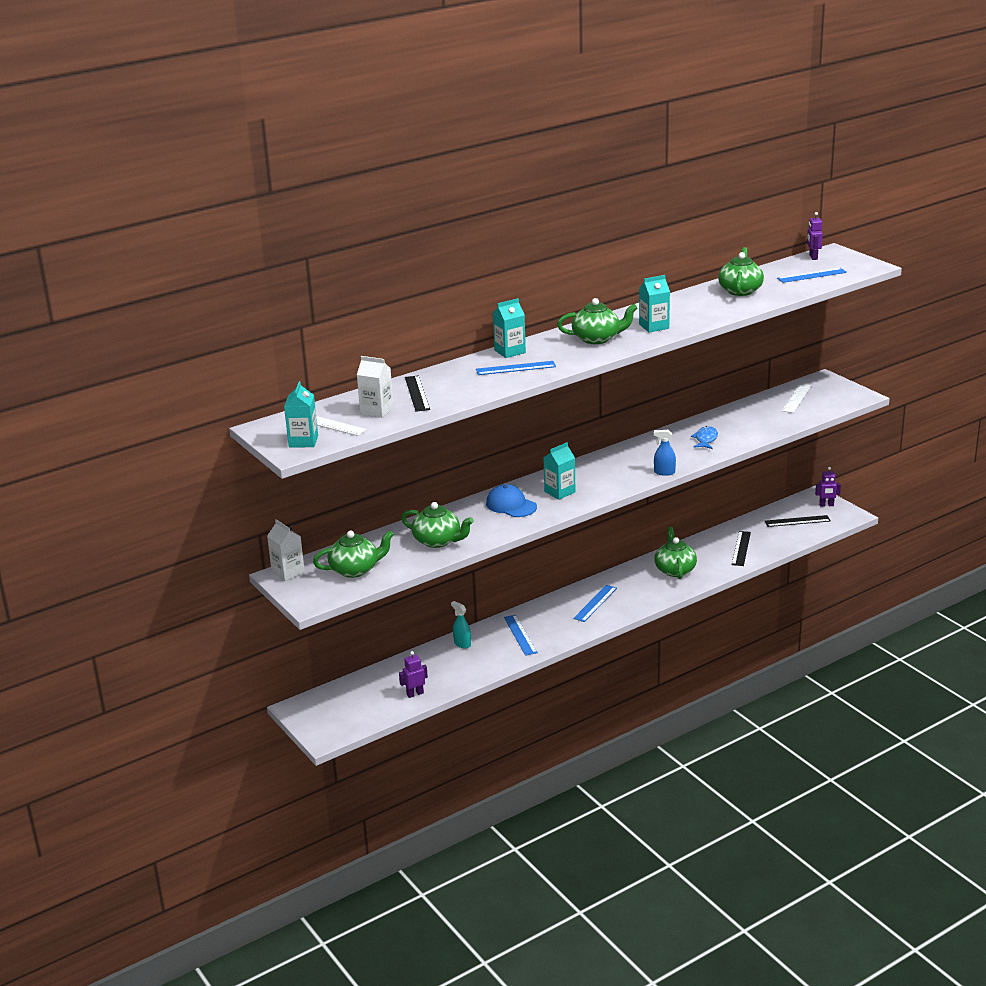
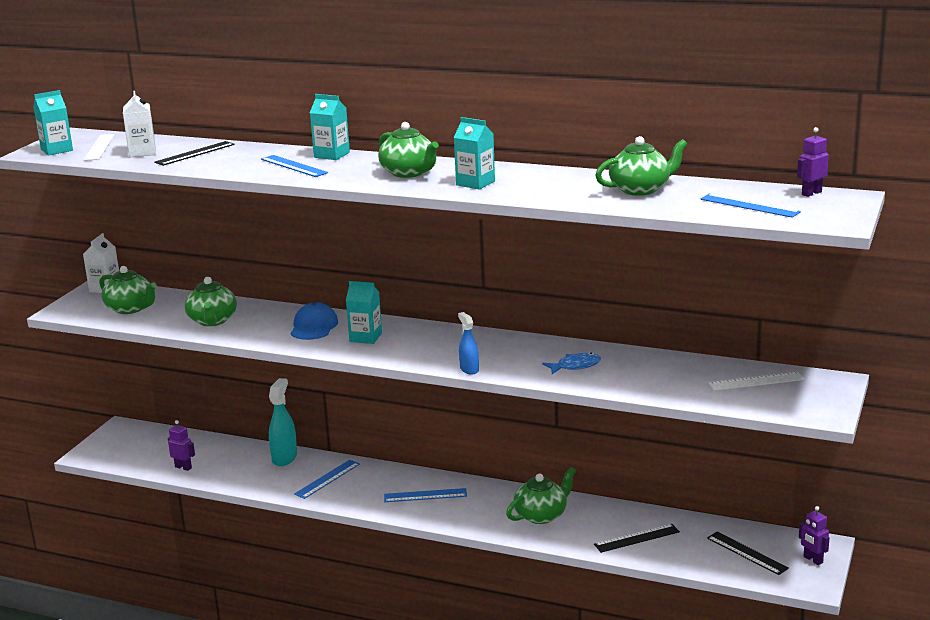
camera: 55 degrees right, 5 degrees down
(462, 644) = (284, 458): turquoise spray bottle -> turquoise spray bottle, size x1.62

